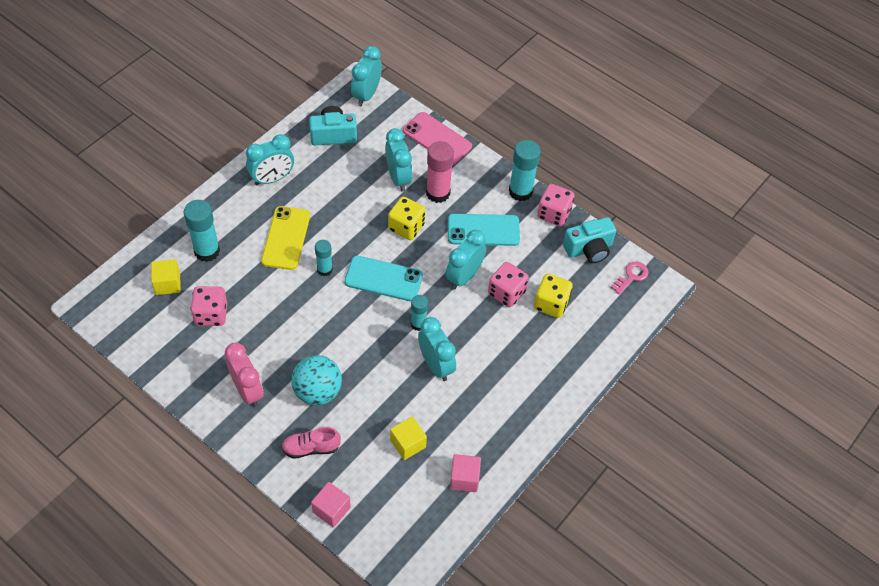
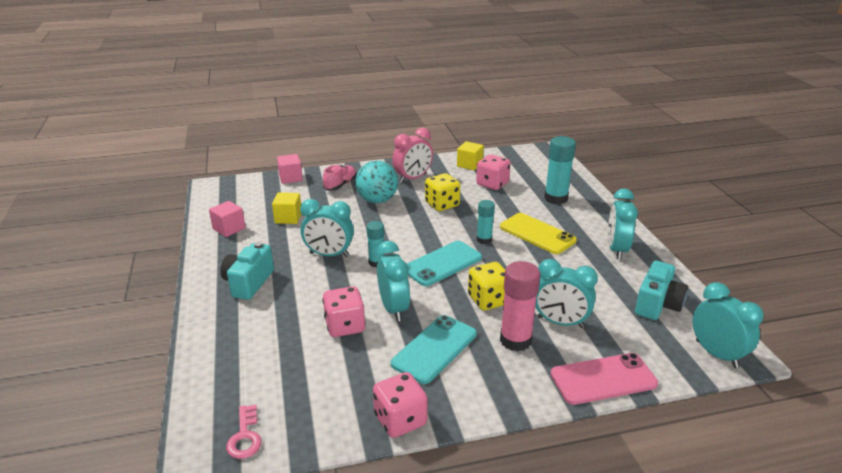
camera: 130 degrees right, 25 degrees down
(168, 284) = (538, 177): yellow cube -> yellow cube (469, 164)
(247, 390) = (413, 178): pink clock -> pink clock turned 45 degrees counterclockwise
(520, 191) = (461, 409): turquoise glue stick -> none
(551, 304) = (297, 349): yellow dice -> yellow dice (442, 204)
(589, 249) = (321, 421): turquoise camera -> turquoise camera (248, 283)

